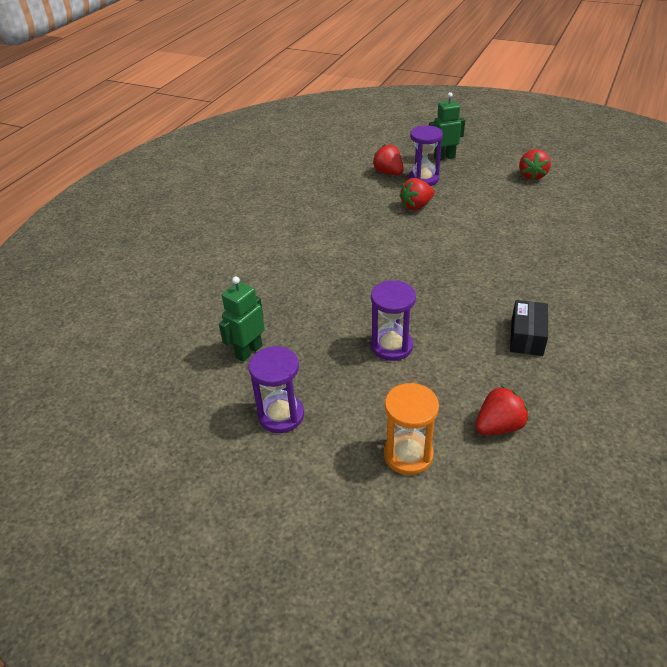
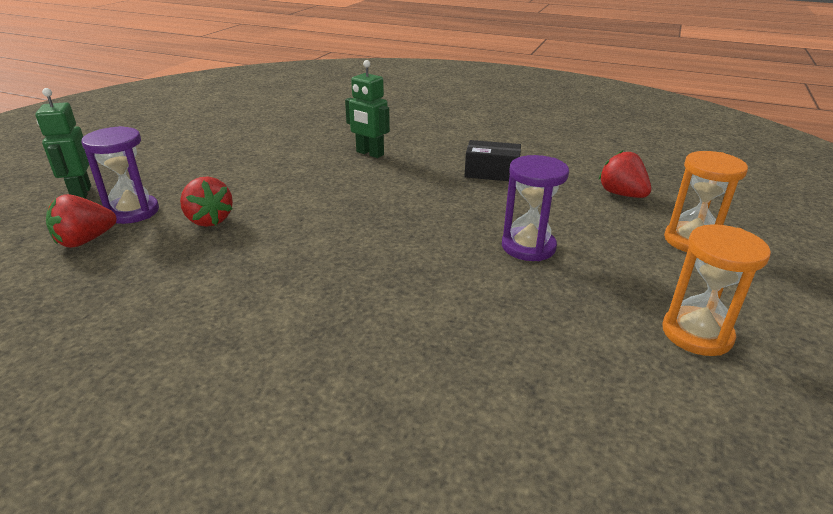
camera: 95 degrees left, 10 degrees down
(248, 351) = (583, 381): green robot -> green robot (369, 153)
(281, 415) = (696, 334): purple hourglass -> orange hourglass
(532, 176) = (186, 145): red strawberry -> none

